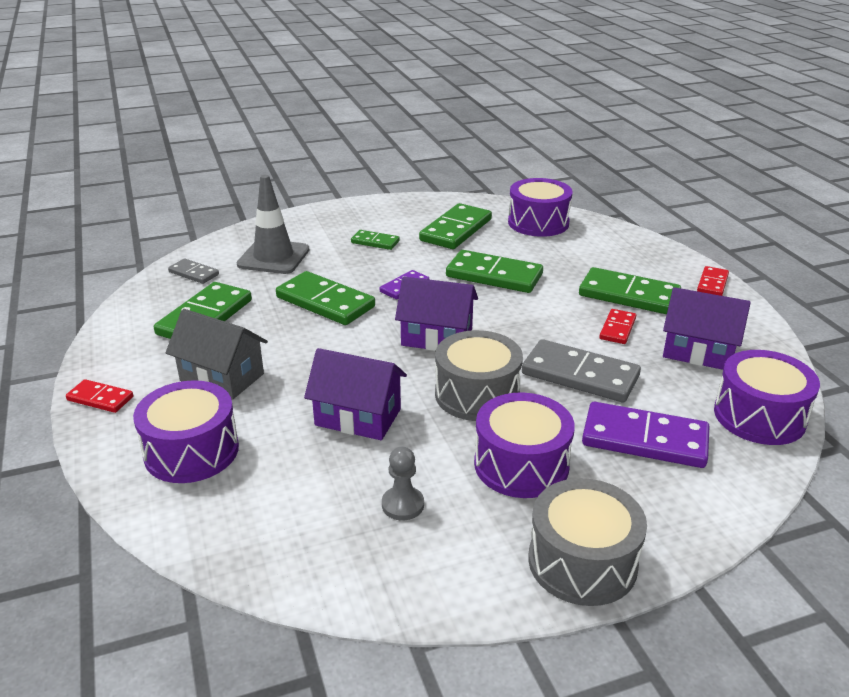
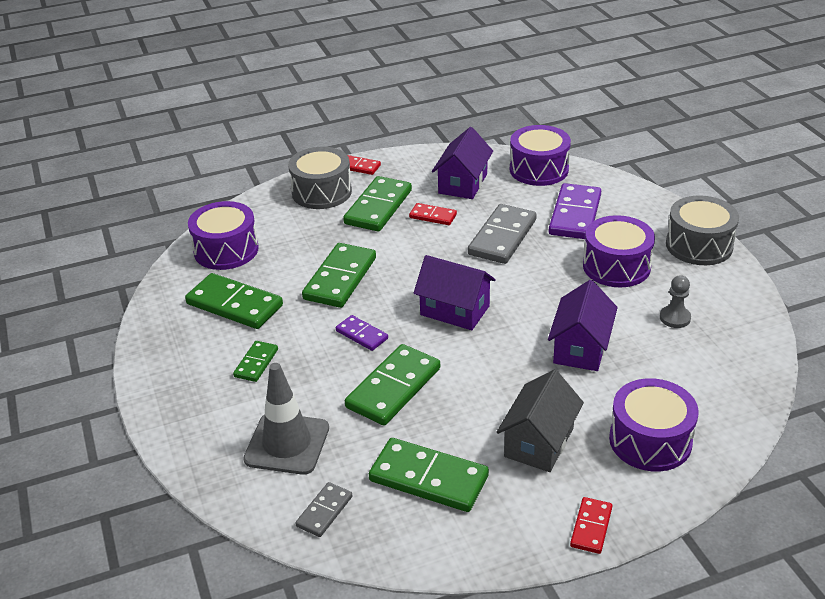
camera: 90 degrees left, 5 degrees up
(437, 337) = (455, 310): purple house -> purple house turned 75 degrees counterclockwise
(477, 394) = (537, 287): grey drum -> grey drum (321, 192)

